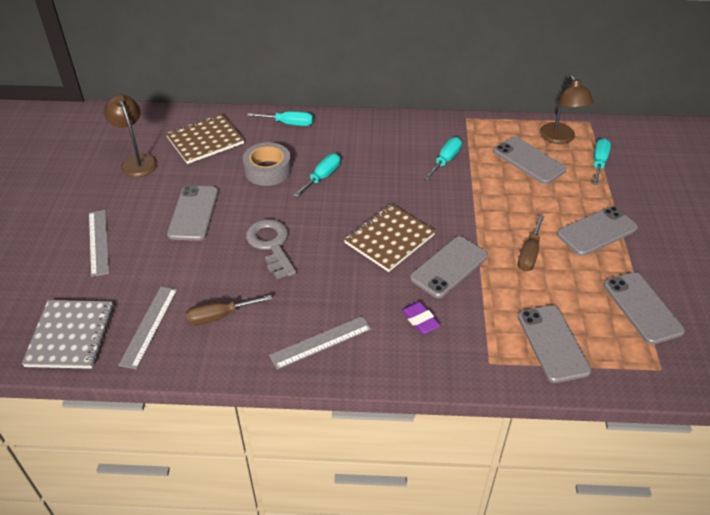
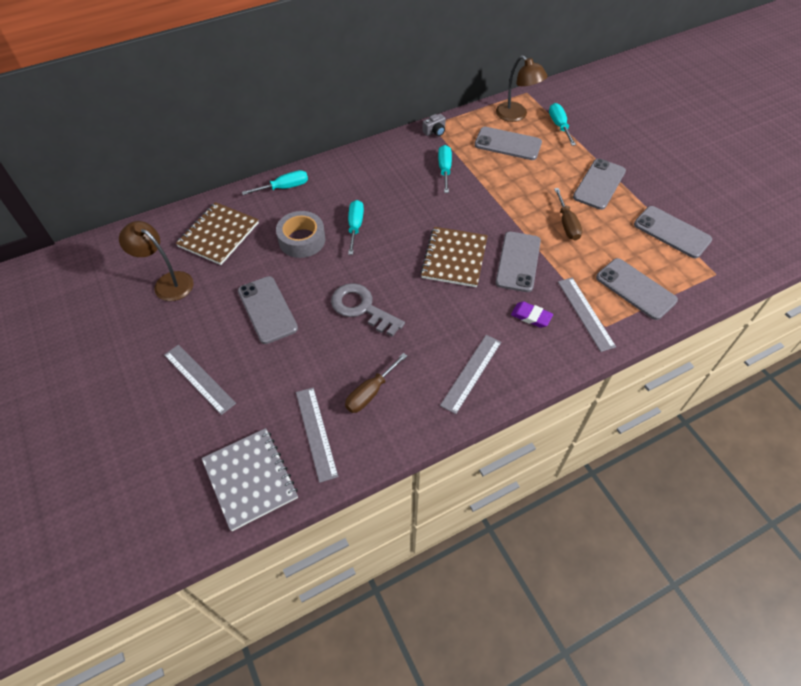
camera: 30 degrees left, 10 degrees up
(464, 125) = (435, 131): none -> grey camera
(478, 342) = (585, 313): none -> grey ruler

